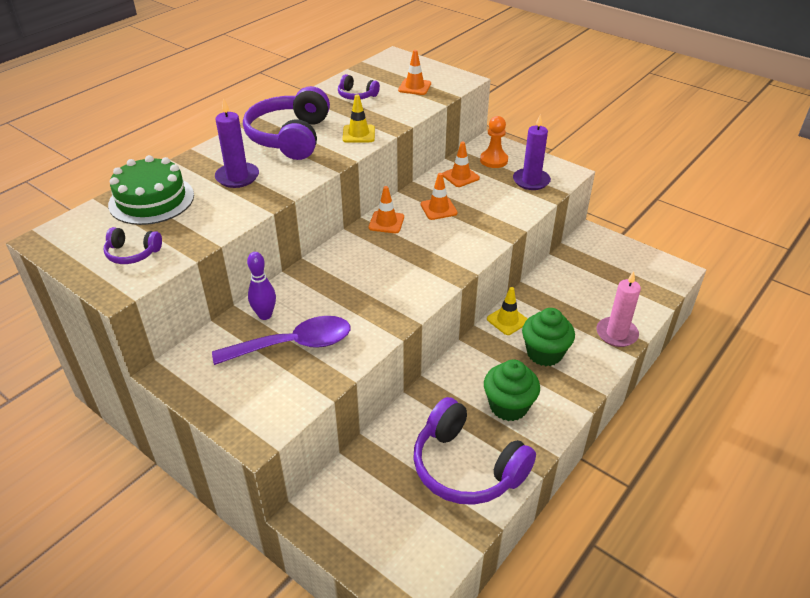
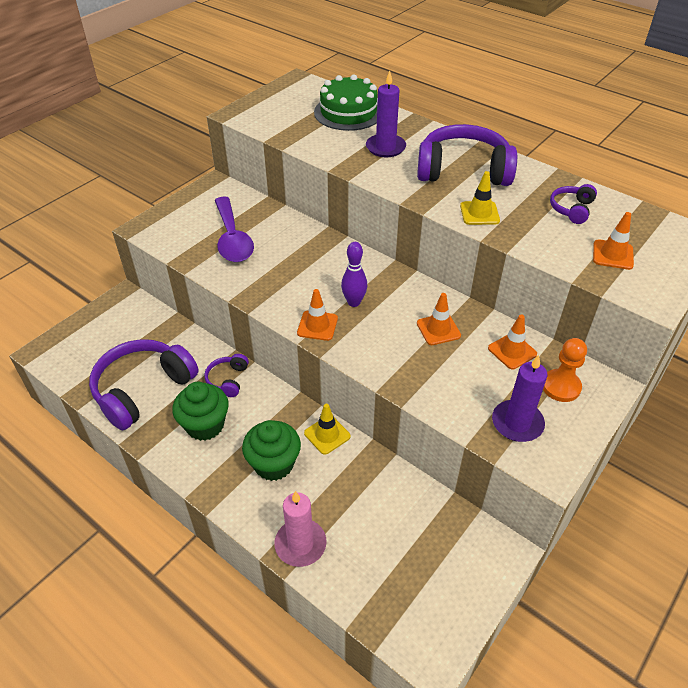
camera: 90 degrees right, 5 degrees up
(132, 253) = (277, 114): purple headphones -> purple headphones (228, 380)
(265, 315) = (270, 221): purple bowling pin -> purple bowling pin (354, 302)
(386, 222) = (408, 288): orange traffic cone -> orange traffic cone (317, 326)

